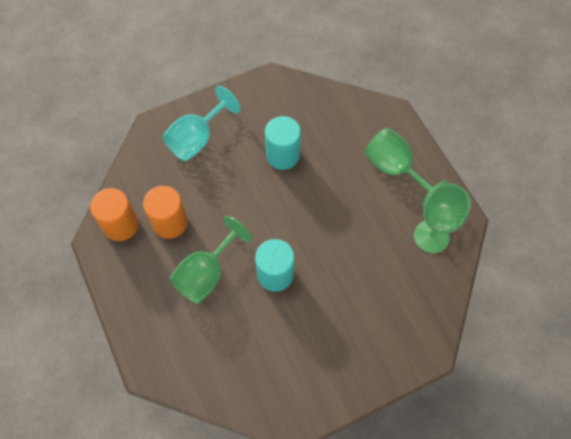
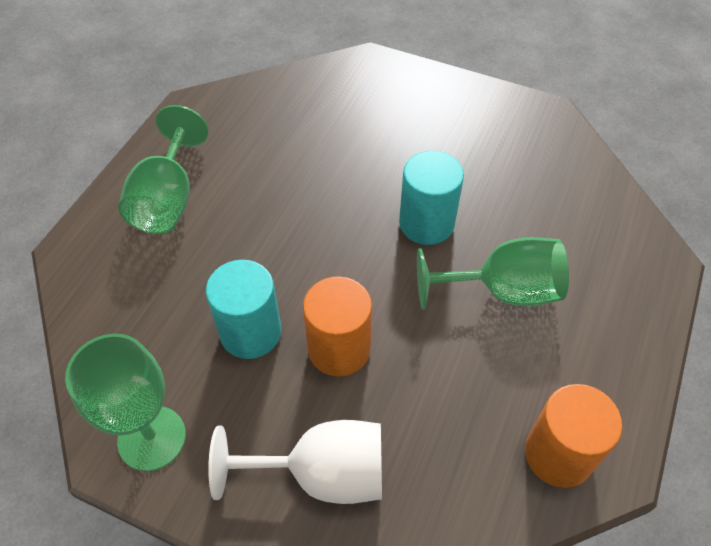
camera: 130 degrees left, 10 degrees down
(170, 223) = (486, 391): orange cylinder -> orange cylinder (339, 349)
(197, 139) = (321, 474): turquoise goblet -> white goblet
(431, 236) = (237, 121): green goblet -> green goblet (152, 438)

